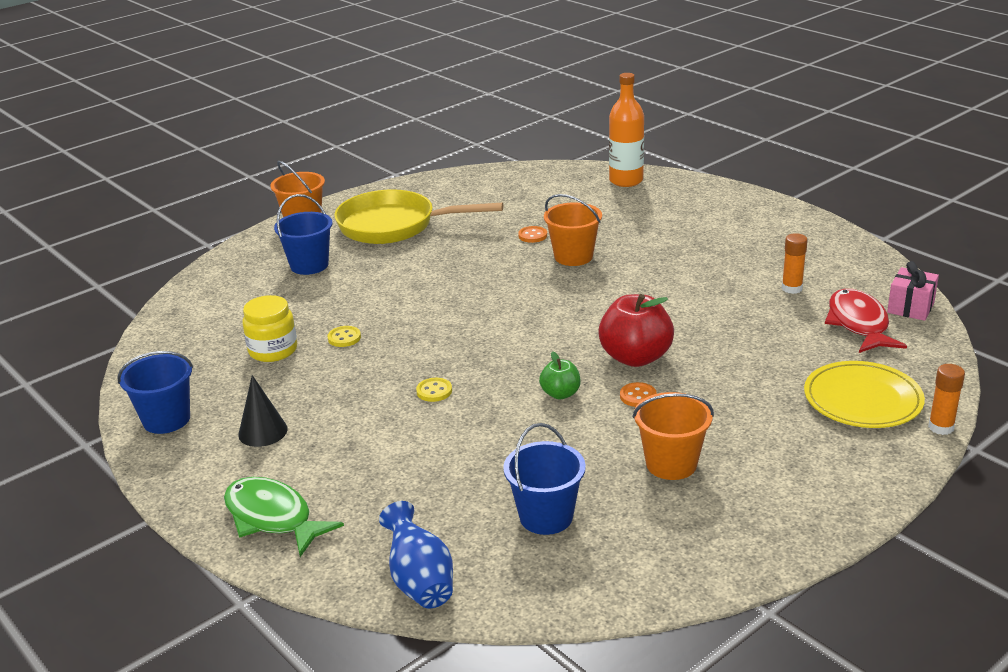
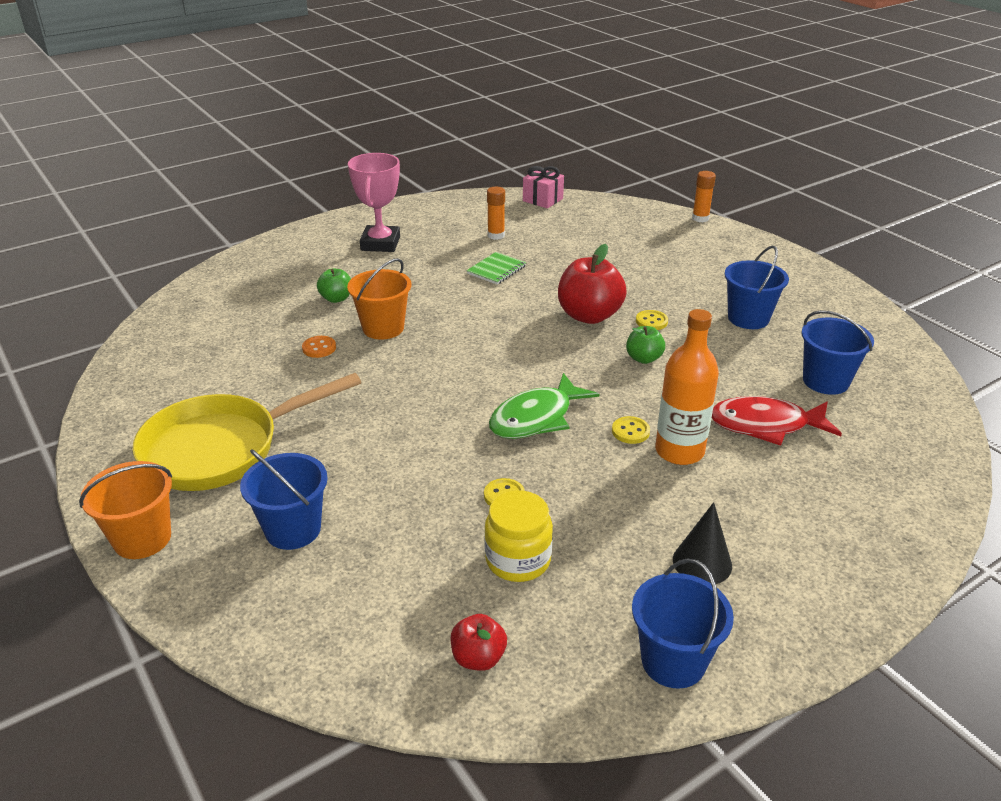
camera: 85 degrees left, 5 degrees up
(185, 345) = (478, 658): none -> red apple
(272, 518) = (859, 548): green fish -> green fish (536, 418)
(394, 226) = (221, 448): yellow pan -> yellow pan turned 45 degrees clockwise
(420, 581) = (926, 451): blue vase -> none
(616, 229) = (336, 298): none -> green apple
(626, 181) = (226, 281): orange bottle -> orange bottle (679, 451)
(638, 396) = (651, 321): orange button -> yellow button
(671, 464) = (748, 318): orange bucket -> blue bucket
(710, 297) = (496, 270): none -> green notebook
(734, 231) = (380, 243): none -> pink trophy
(858, 324) = (560, 220): red fish -> red fish (765, 425)
(862, 399) = (664, 236): yellow plate -> none

